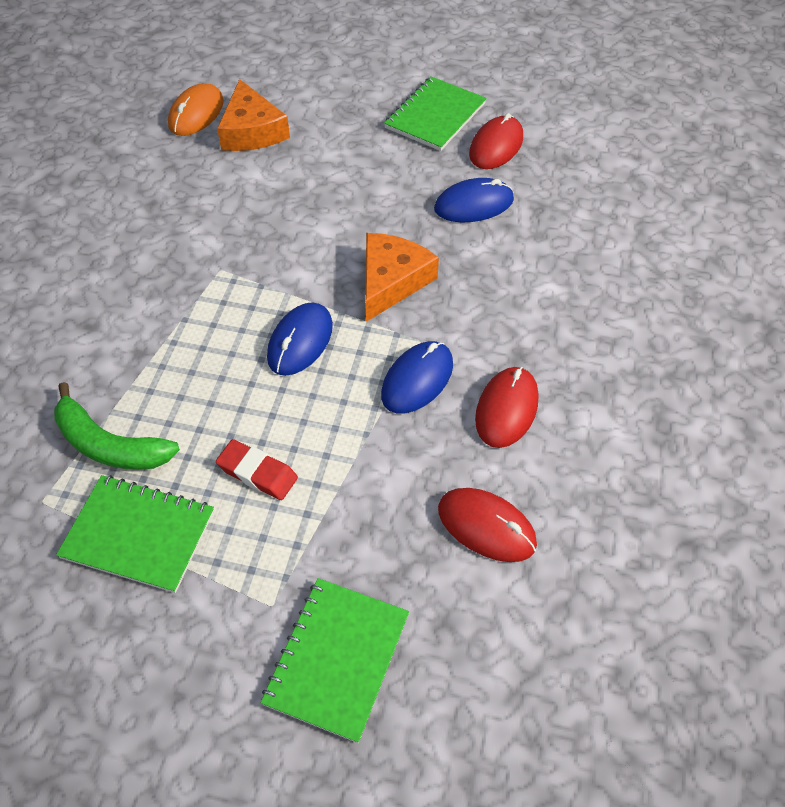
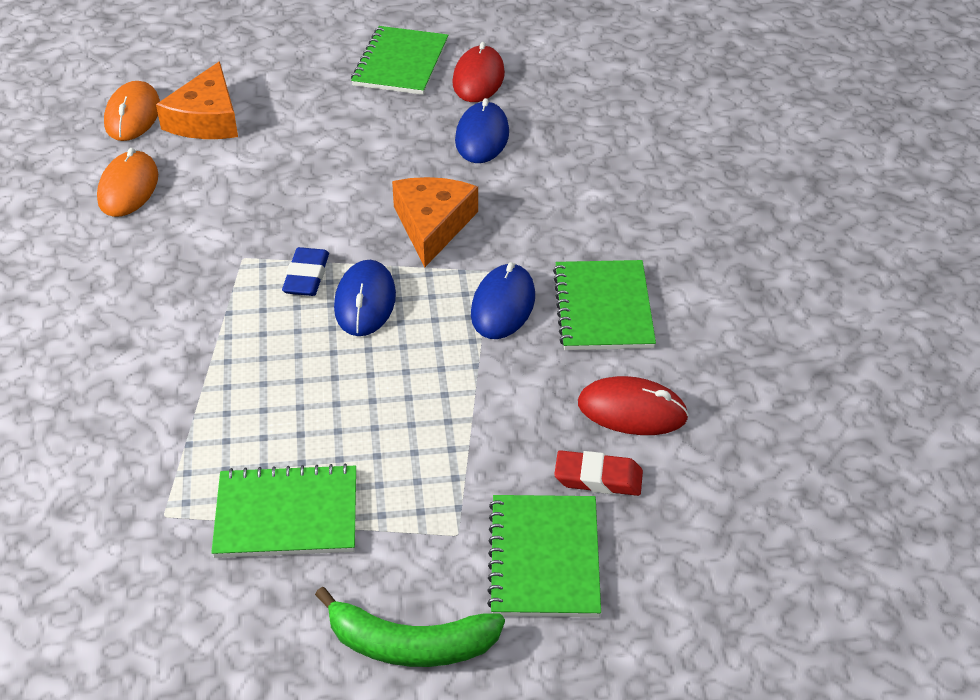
camera: 20 degrees left, 10 degrees down
(109, 444) = (210, 445): green banana -> green banana (409, 644)
(161, 179) = (128, 188): none -> orange mouse
(252, 131) = (206, 119): orange cheese -> orange cheese turned 45 degrees clockwise
(257, 473) = (382, 428): red eraser -> red eraser (598, 478)
(263, 303) = (306, 277): none -> blue eraser
(473, 204) = (482, 137): blue mouse -> blue mouse turned 45 degrees counterclockwise
(506, 409) = (603, 308): red mouse -> green notebook

